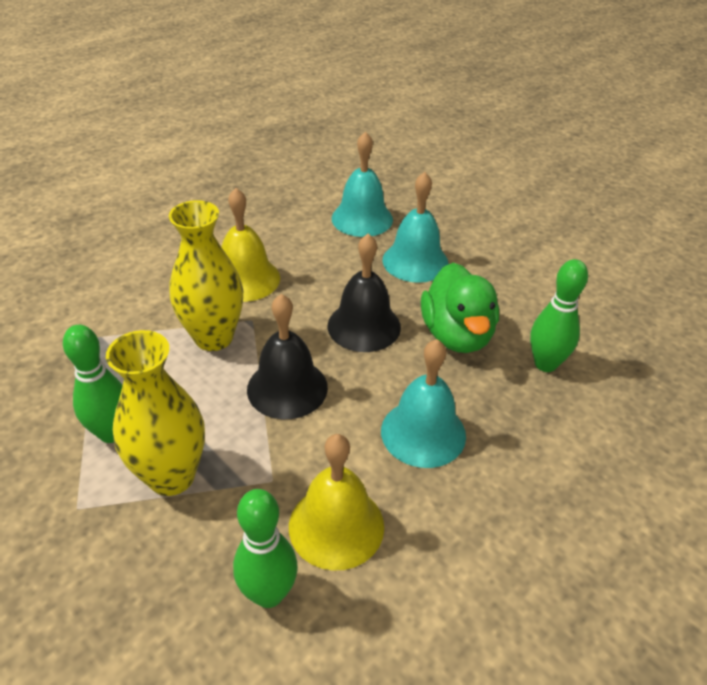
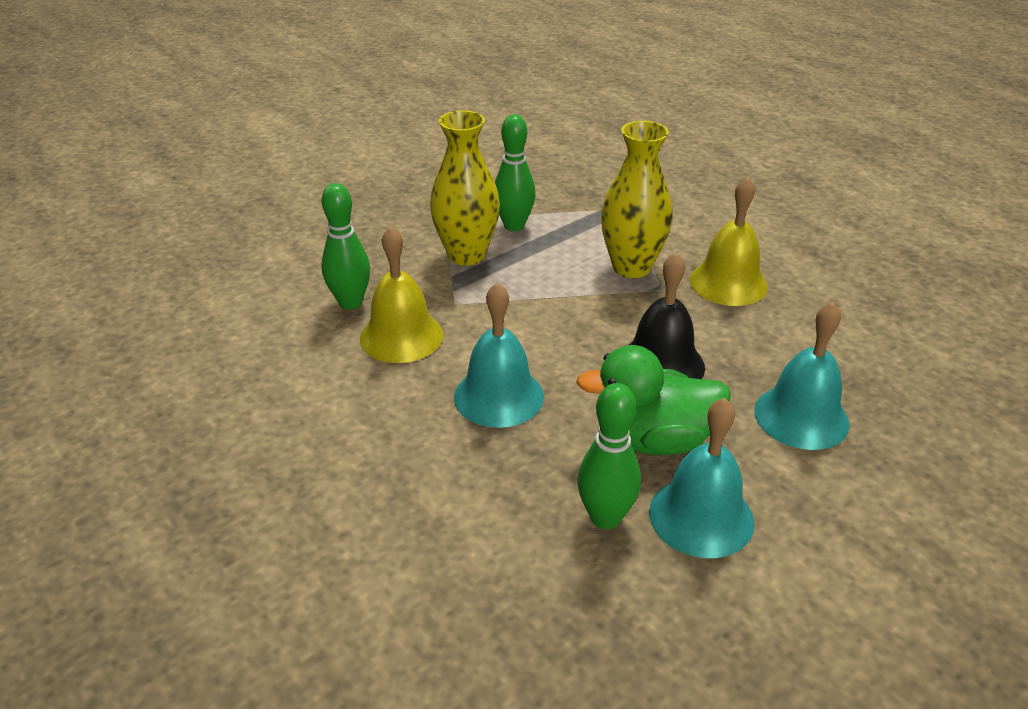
camera: 95 degrees right, 5 degrees down
(287, 388) = (563, 311): black bell -> none
(362, 218) = (887, 373): turquoise bell -> turquoise bell (701, 516)

